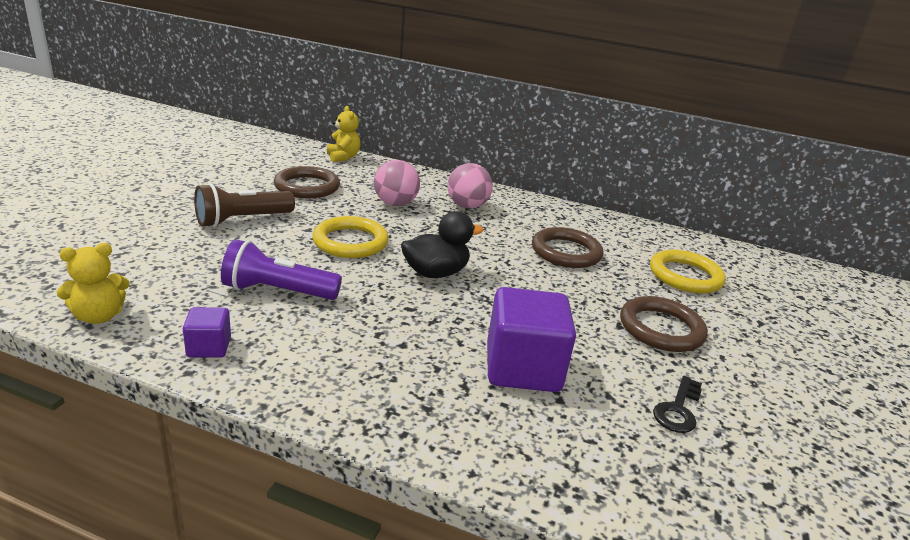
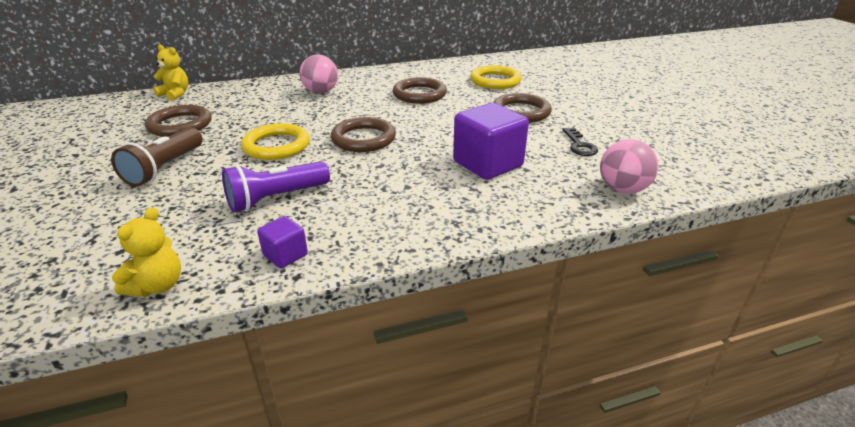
camera: 35 degrees left, 5 degrees up
(395, 204) = (269, 109): pink ball -> pink ball (622, 189)
(435, 273) = (363, 139): black duck -> brown ring

